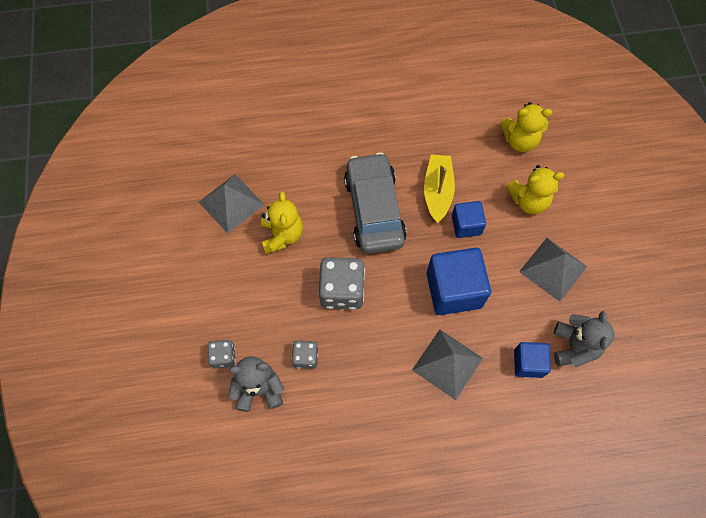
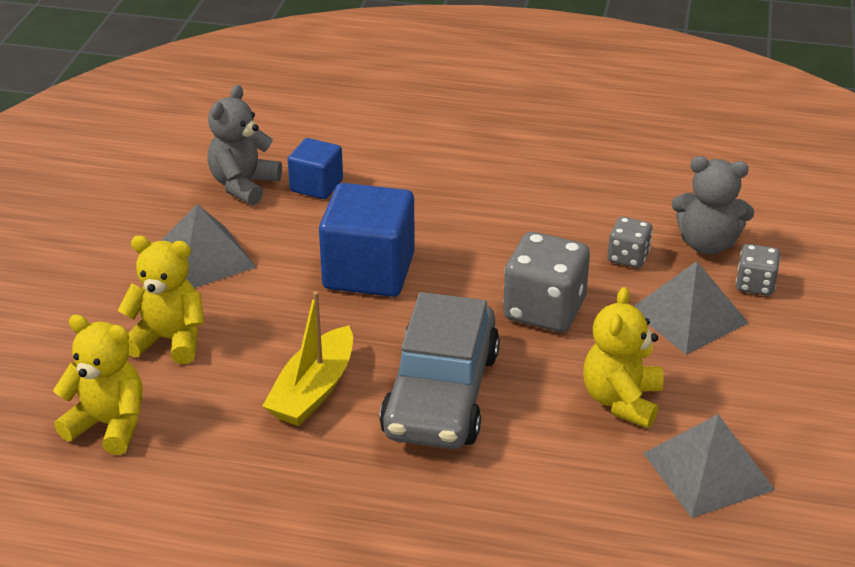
camera: 160 degrees left, 30 degrees down
(447, 363) = (426, 208): grey pyramid -> grey pyramid (688, 316)
(466, 225) = (296, 336): blue cube -> none

